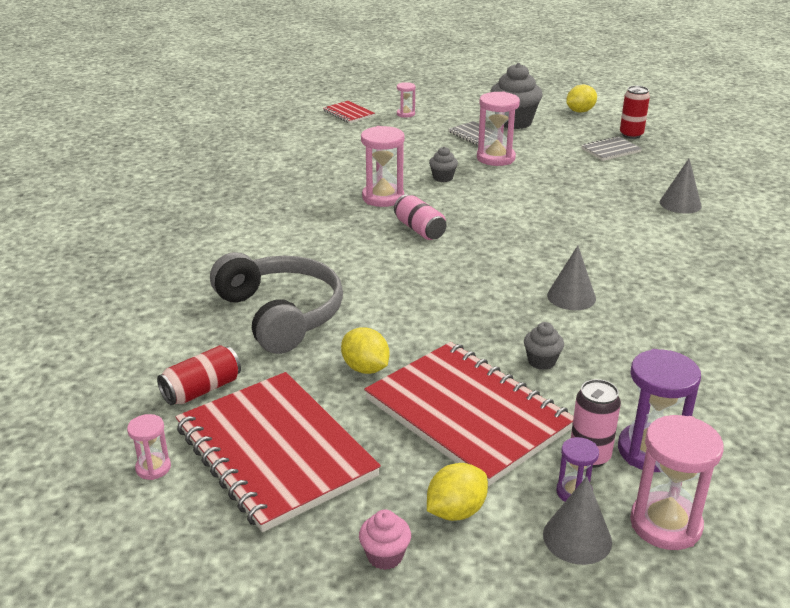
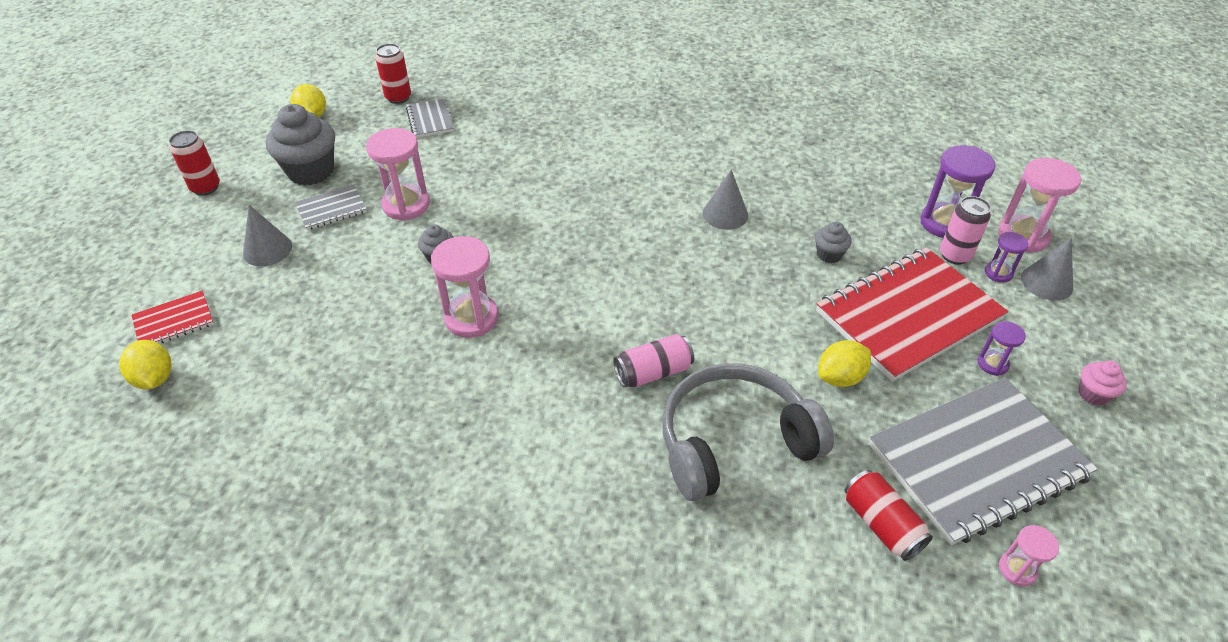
camera: 80 degrees left, 15 degrees up
(275, 451) = (977, 461): red notebook -> grey notebook
(405, 114) = (218, 261): pink hourglass -> none
(412, 474) = (992, 364): none -> purple hourglass
(419, 229) = (565, 297): pink can -> pink can (653, 372)
(456, 511) = (1032, 343): yellow lemon -> yellow lemon (155, 378)
(475, 97) = (206, 188): none -> red can
(680, 204) = (567, 108): grey cone -> grey cone (267, 249)

